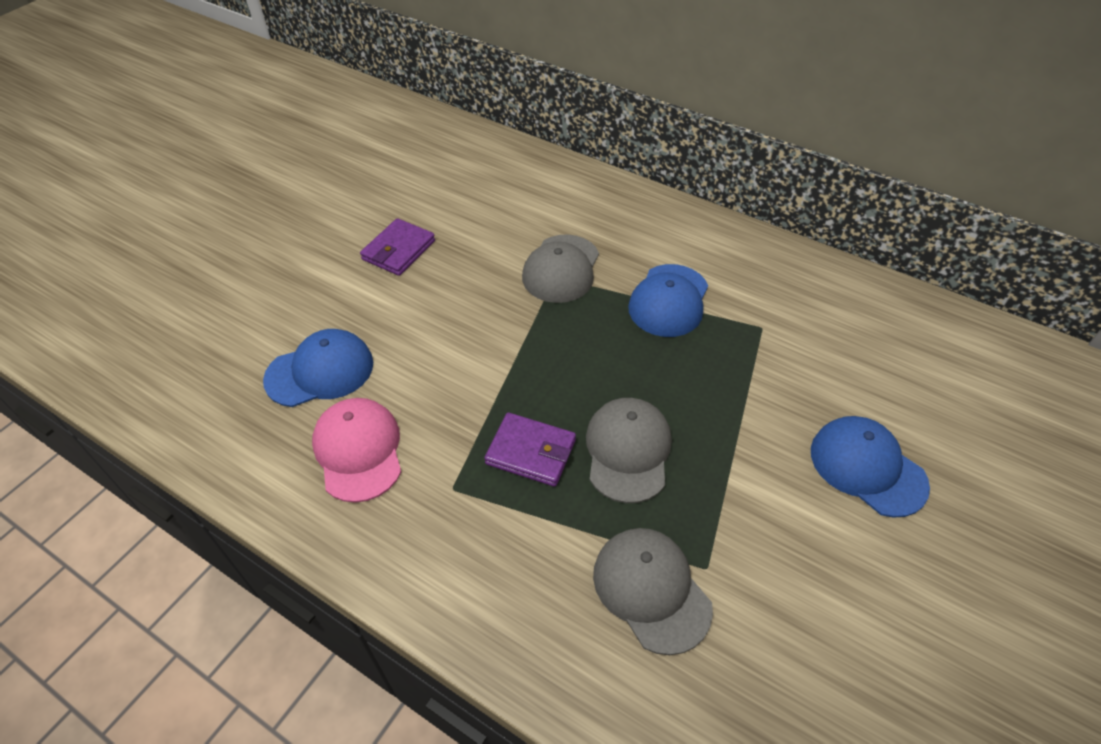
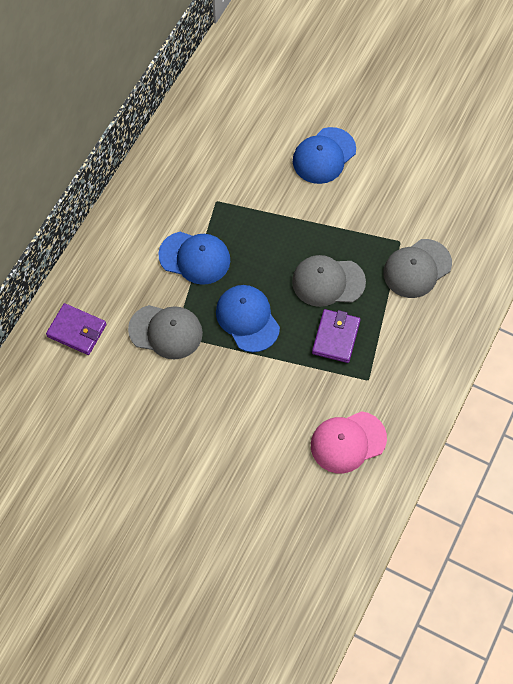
camera: 95 degrees left, 15 degrees up
(320, 371) = (284, 485): blue cap -> blue cap (247, 319)
(398, 250) = (151, 457): purple wallet -> purple wallet (77, 330)

